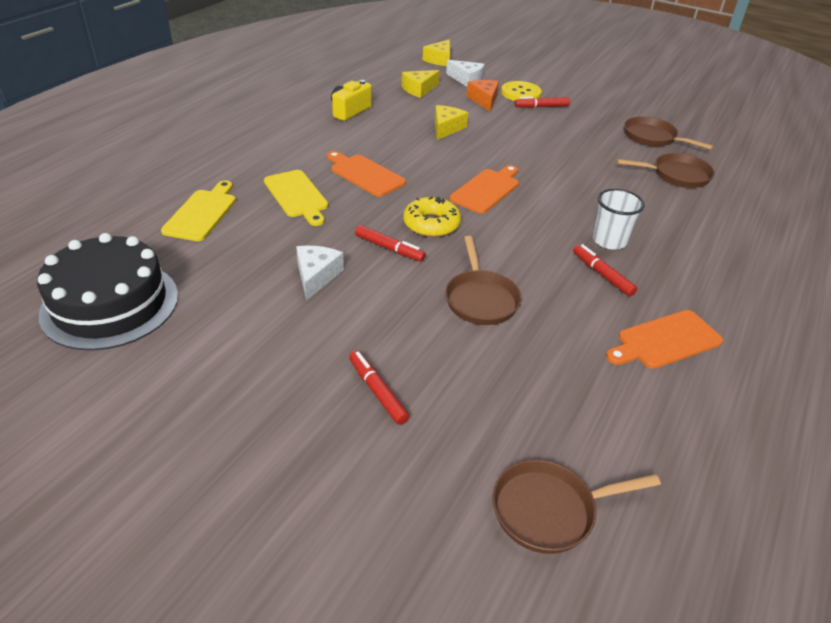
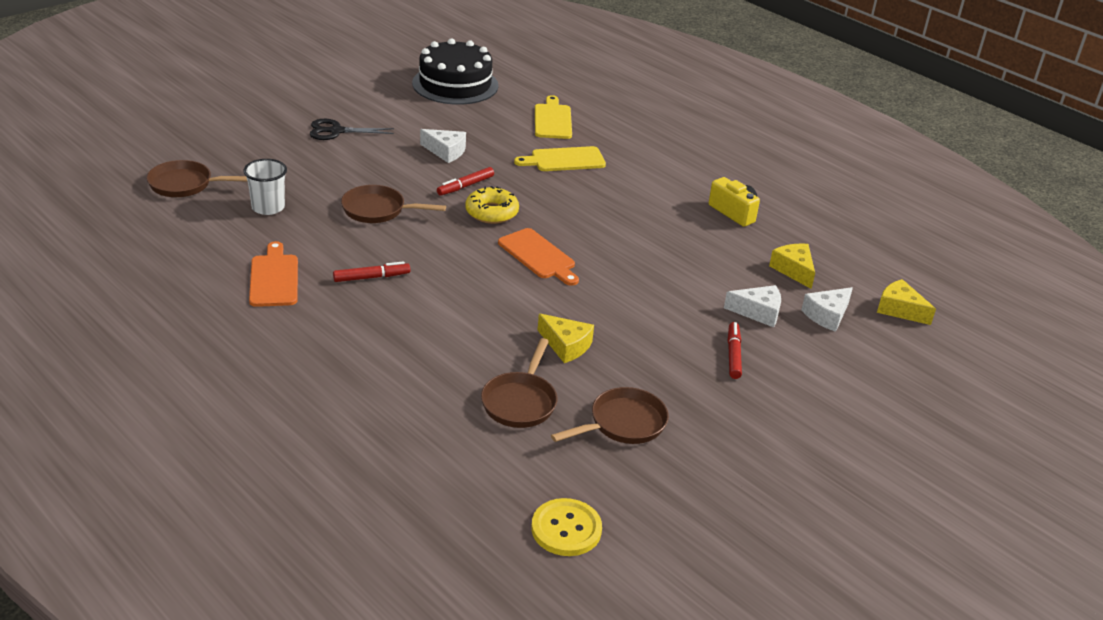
camera: 105 degrees right, 5 degrees down
(202, 213) = (553, 120): yellow cutting board -> yellow cutting board turned 120 degrees counterclockwise
(302, 388) = (336, 131): none -> black scissors
(365, 174) = (591, 197): orange cutting board -> none
(377, 392) = (314, 153): red marker -> none
(446, 128) = (681, 265): yellow cheese -> yellow cheese (566, 345)
(484, 100) = (758, 312): orange cheese -> white cheese
(520, 93) = (780, 350): yellow button -> yellow button (566, 529)
(549, 510) = (185, 184): brown pan -> brown pan turned 90 degrees counterclockwise
(609, 241) = (418, 300): white cup -> white cup (268, 207)

